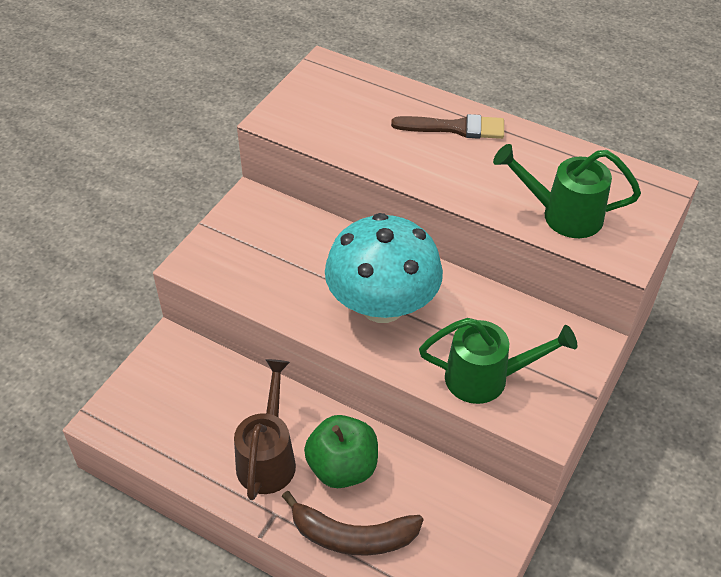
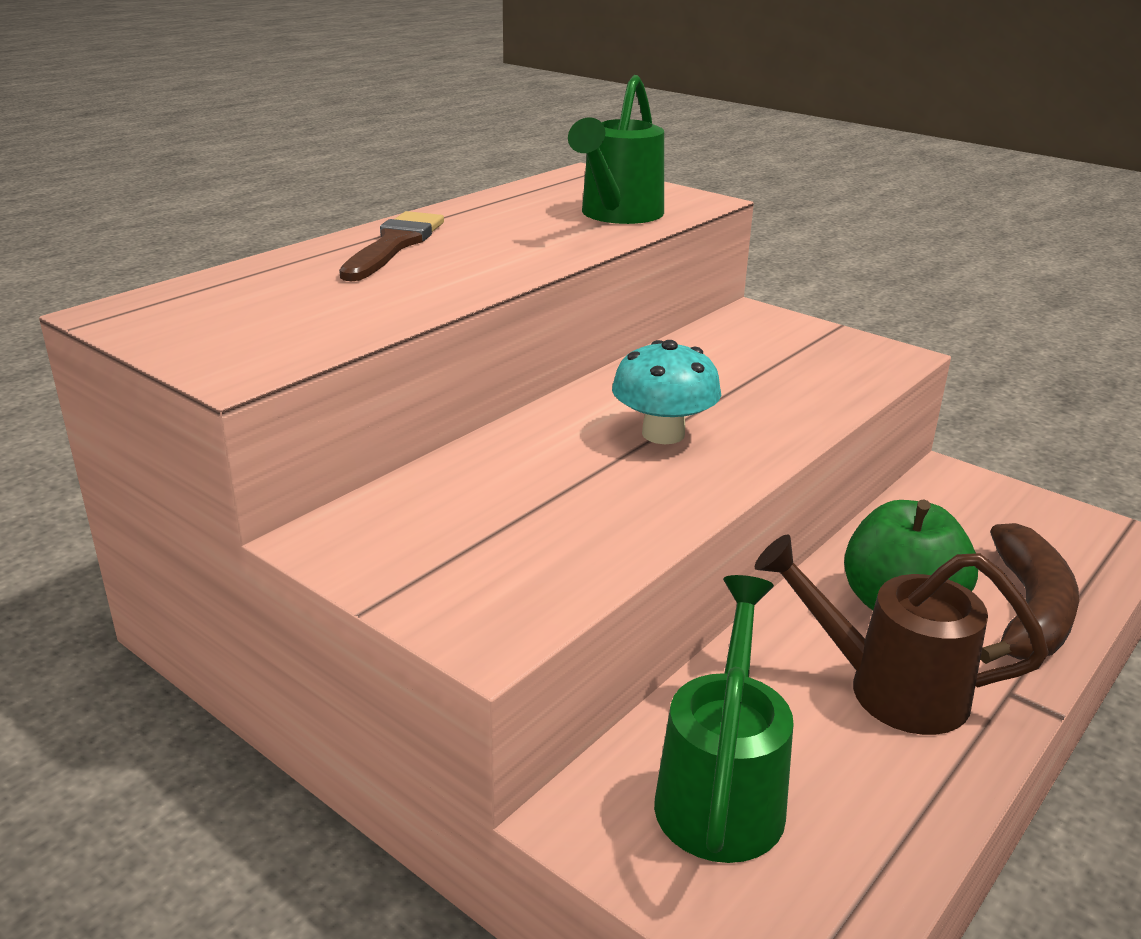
camera: 80 degrees left, 20 degrees down
(382, 305) = (663, 434): turquoise mushroom -> turquoise mushroom, size x0.54
(486, 378) = (816, 378): green watering can -> green watering can (722, 792)

